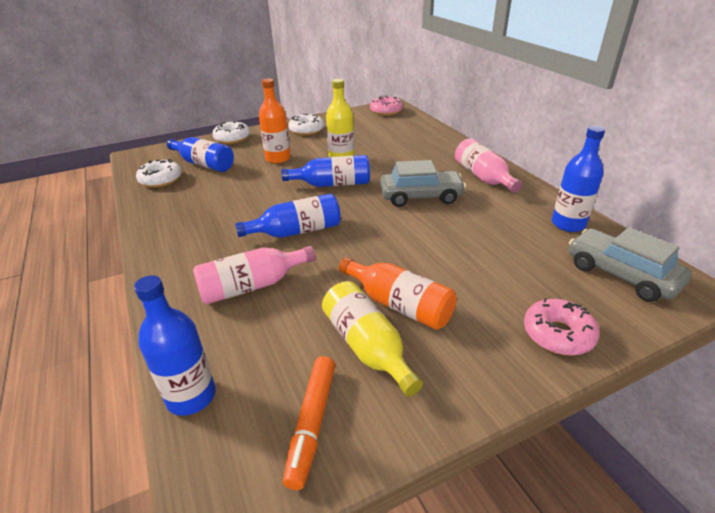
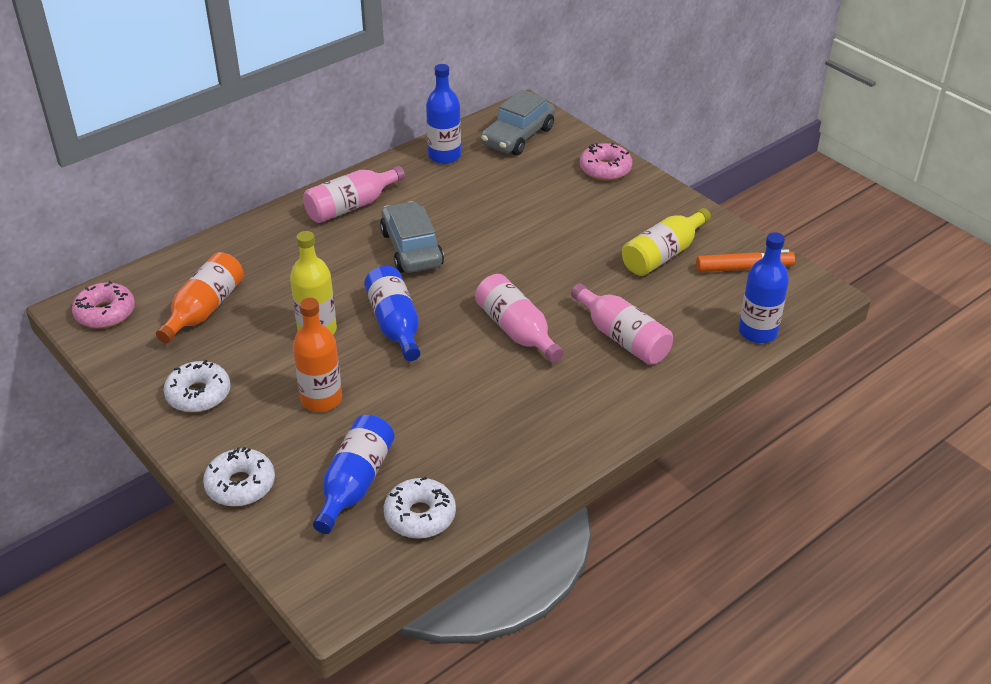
camera: 105 degrees left, 5 degrees up
(296, 231) = (516, 331): blue bottle -> pink bottle
(399, 304) = (607, 244): orange bottle -> orange bottle (204, 309)

